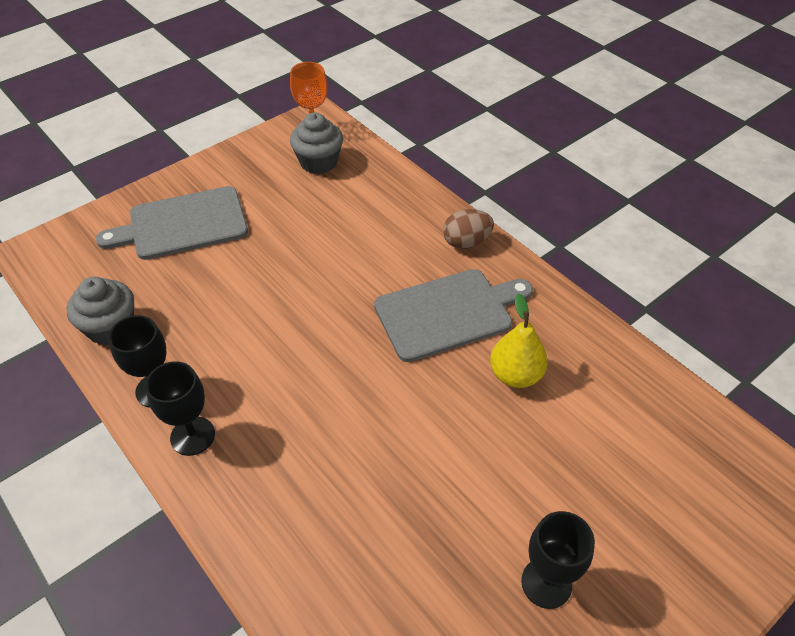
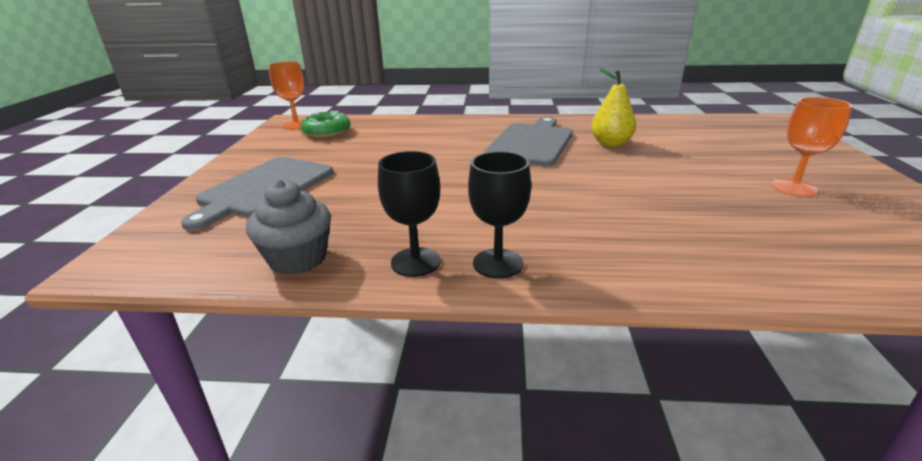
camera: 45 degrees left, 20 degrees down
(318, 162) = (327, 132): grey cupcake -> green donut
(466, 242) = (484, 122): brown egg -> none
(546, 583) = (794, 187): black goblet -> orange goblet

